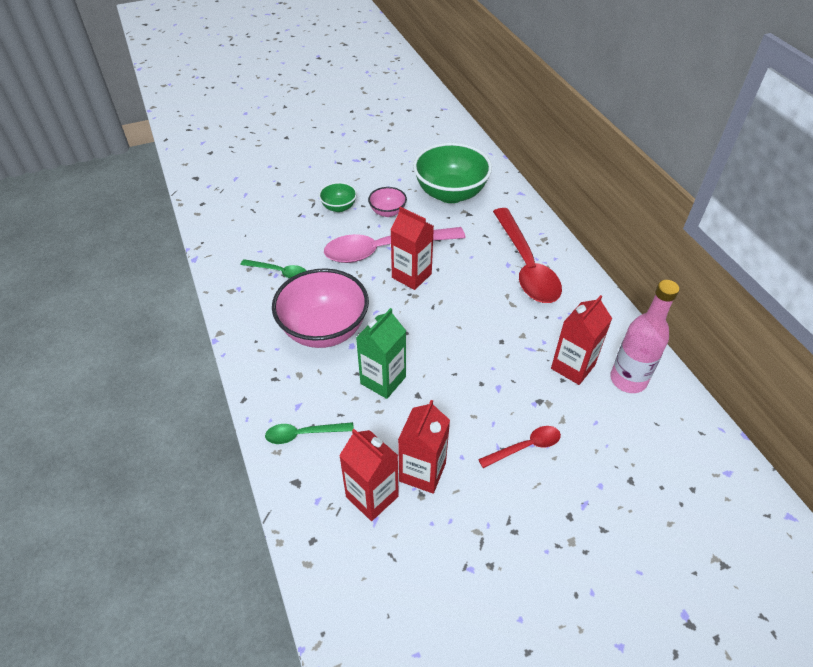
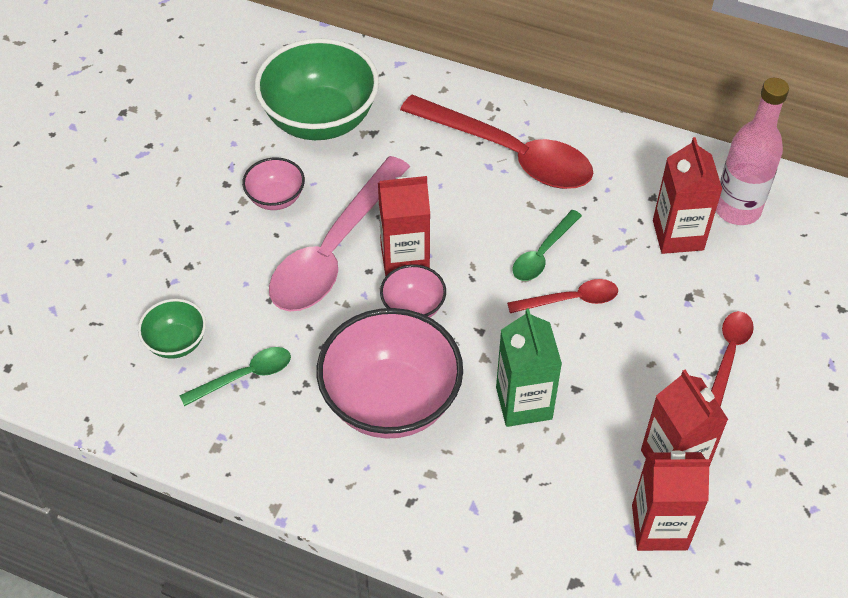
camera: 45 degrees left, 5 degrees up
(303, 434) = (519, 530): green spoon -> green spoon (543, 253)
(339, 207) = (206, 235): green bowl -> green bowl (176, 342)
(387, 298) = (413, 307): none -> pink bowl
(470, 353) = (570, 300): none -> red spoon

